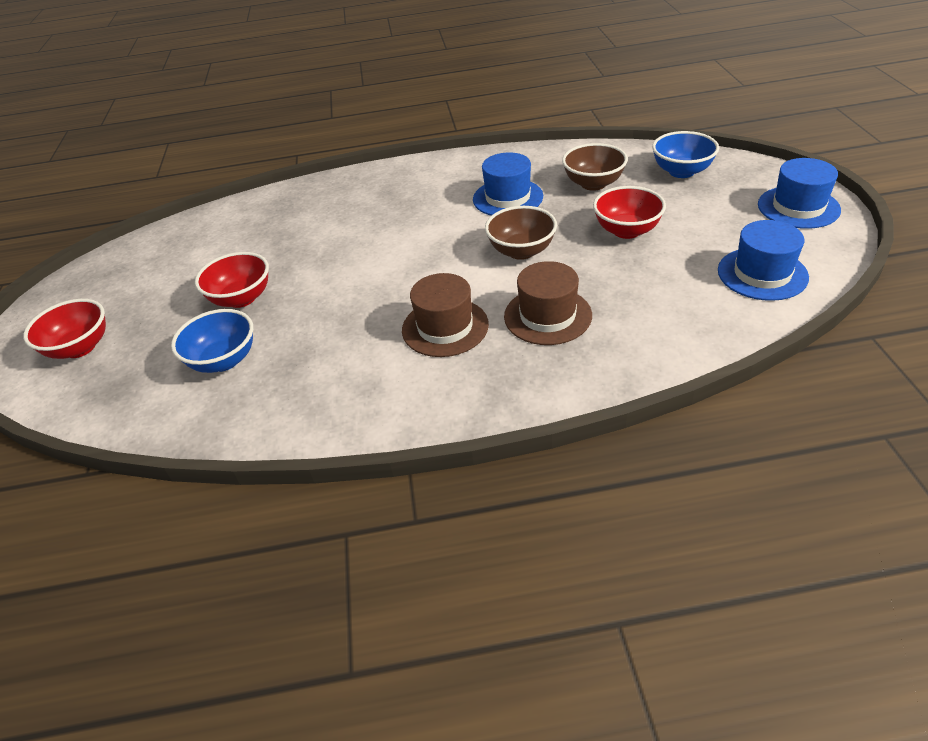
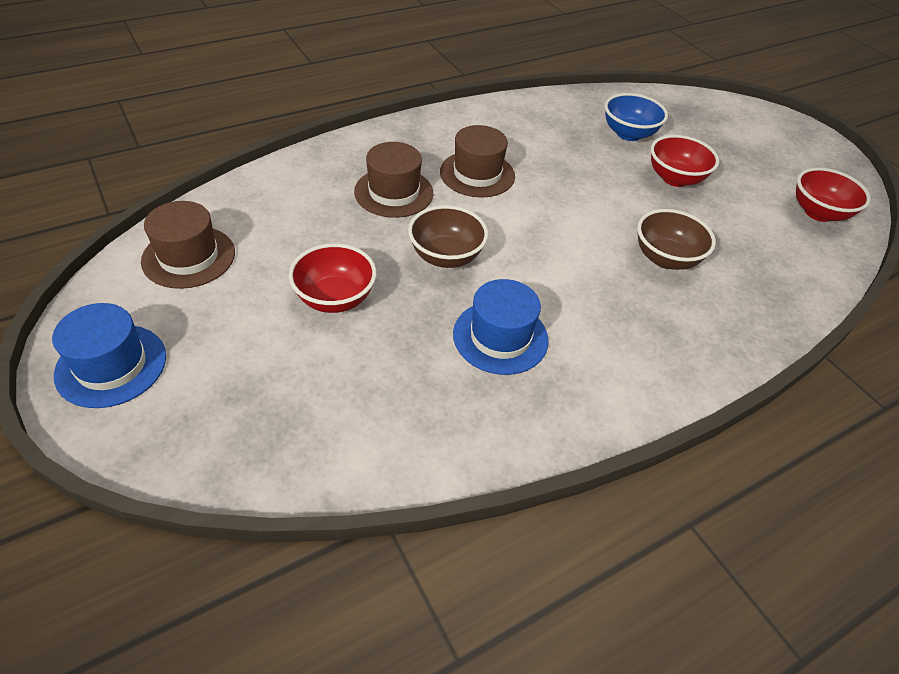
camera: 150 degrees right, 5 degrees up
(80, 348) = (748, 130): red bowl -> red bowl (818, 213)
(593, 184) = (393, 380): brown bowl -> brown bowl (665, 258)
(681, 171) = (264, 427): blue bowl -> none
(762, 274) = (188, 257): blue hat -> brown hat

